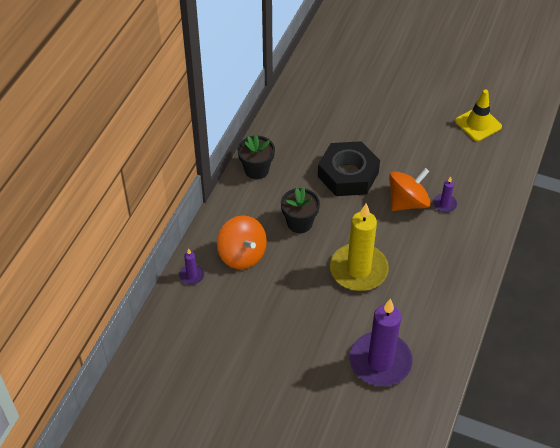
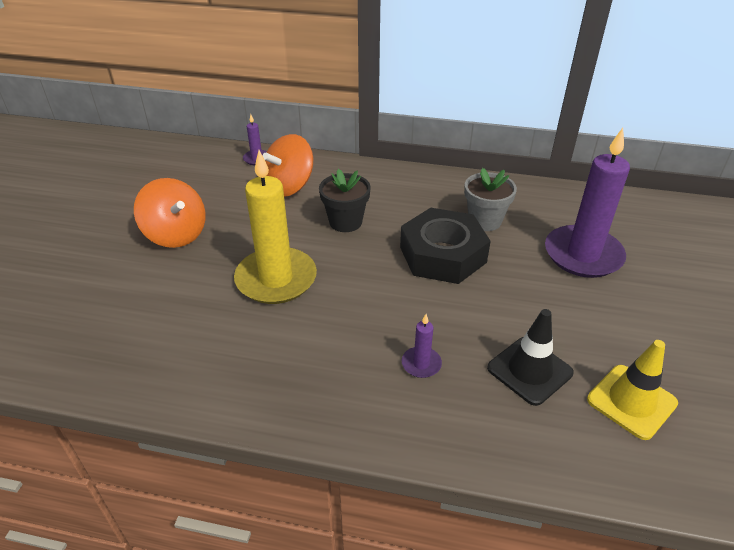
camera: 80 degrees right, 10 degrees down
(256, 170) = (420, 182): black flower pot -> none
(314, 144) = (484, 221): none -> grey flower pot
(380, 361) = (123, 312): purple candle -> purple candle (583, 255)
(407, 202) = (411, 319): orange spinning top -> orange spinning top (176, 234)
(454, 158) = (529, 370): none -> black traffic cone

